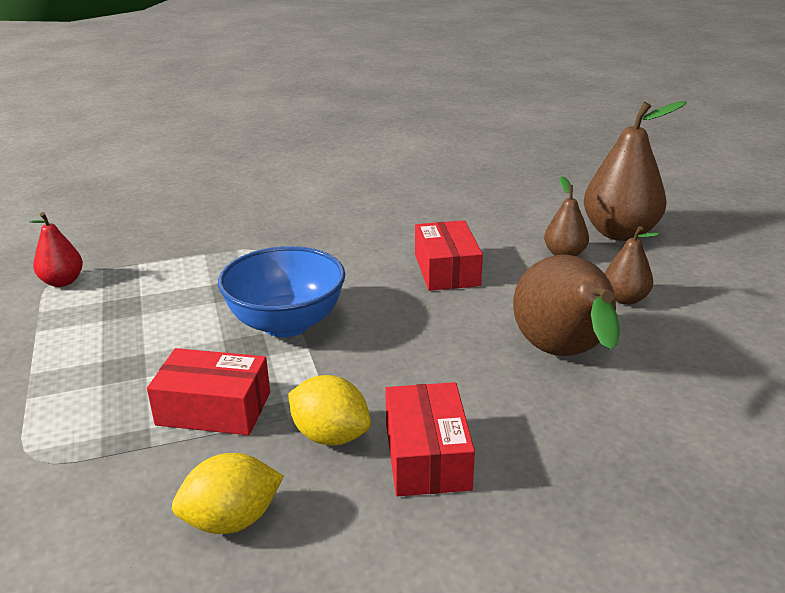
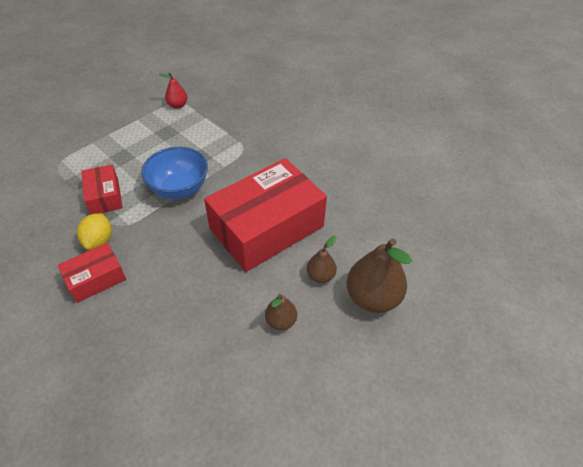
camera: 60 degrees right, 20 degrees up
(232, 520) = (39, 234): yellow lemon -> none
(446, 270) = (266, 227): red box -> red box, size x2.07
(564, 355) = (202, 307): brown pear -> none

